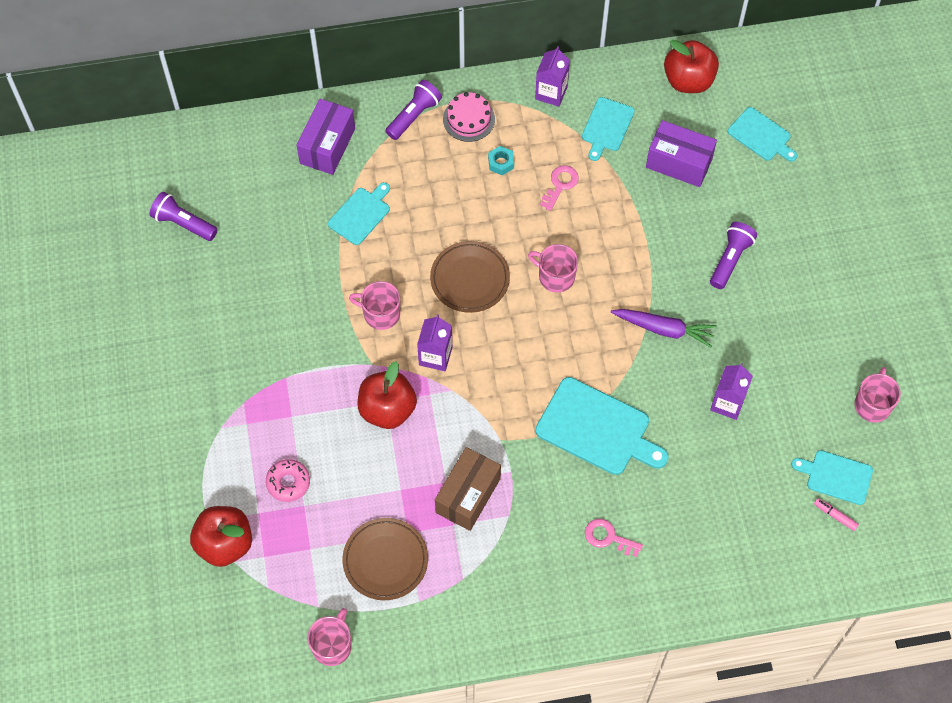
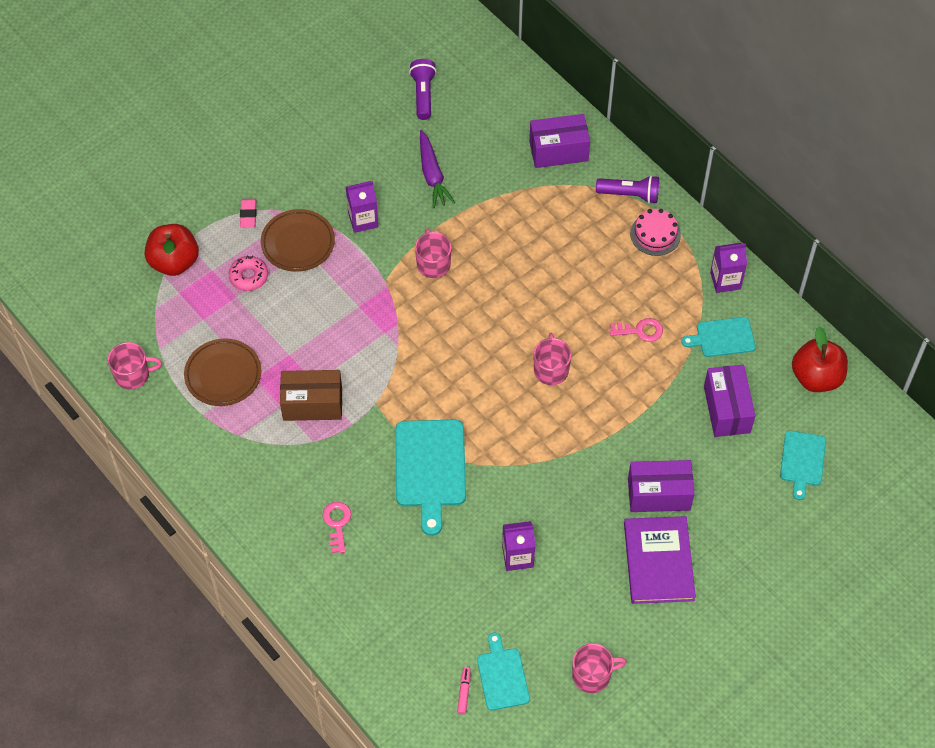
camera: 60 degrees right, 5 degrees down
(215, 448) = (248, 215): none -> pink eraser
(361, 214) = (512, 205): turquoise cutting board -> none
(387, 409) = (352, 311): red apple -> none
(435, 356) = (420, 320): purple carton -> purple carton (363, 220)
(470, 279) = (506, 309): brown plate -> brown plate (298, 243)
(501, 163) = (630, 278): turquoise nut -> none
(664, 329) = (556, 474): purple carrot -> purple carrot (432, 175)
(730, 259) = (659, 494): purple flashlight -> purple box
(794, 295) = (658, 561): none -> purple book

